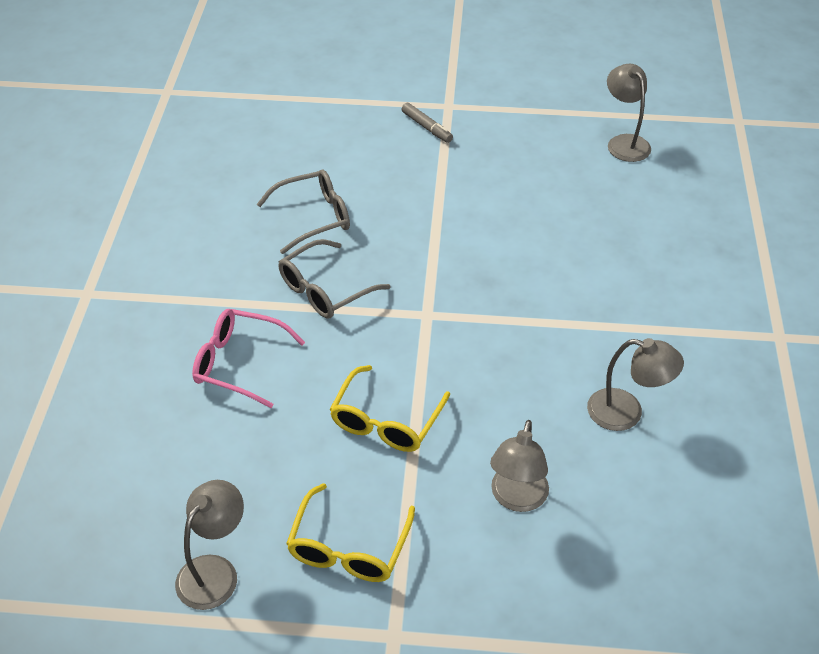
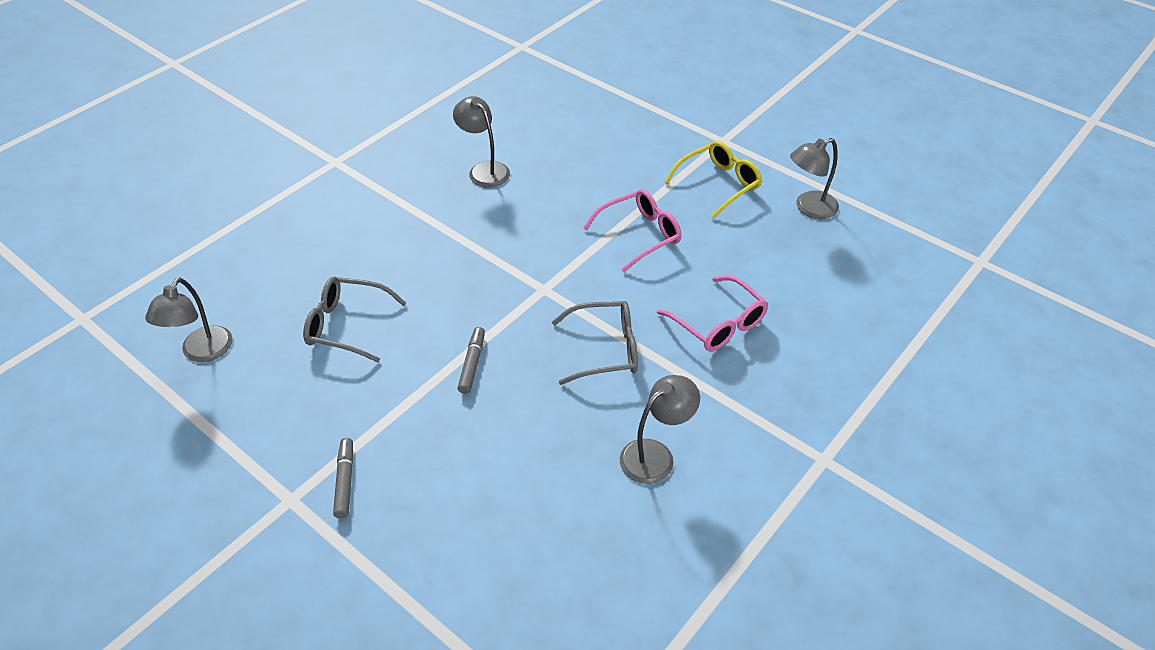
camera: 145 degrees left, 0 degrees up
(314, 217) = (556, 429): grey glasses -> grey glasses (346, 325)
(386, 421) = (640, 235): yellow glasses -> pink glasses
(422, 228) = (472, 364): none -> grey marker
(517, 499) = (599, 162): grey lamp -> grey lamp (655, 455)

